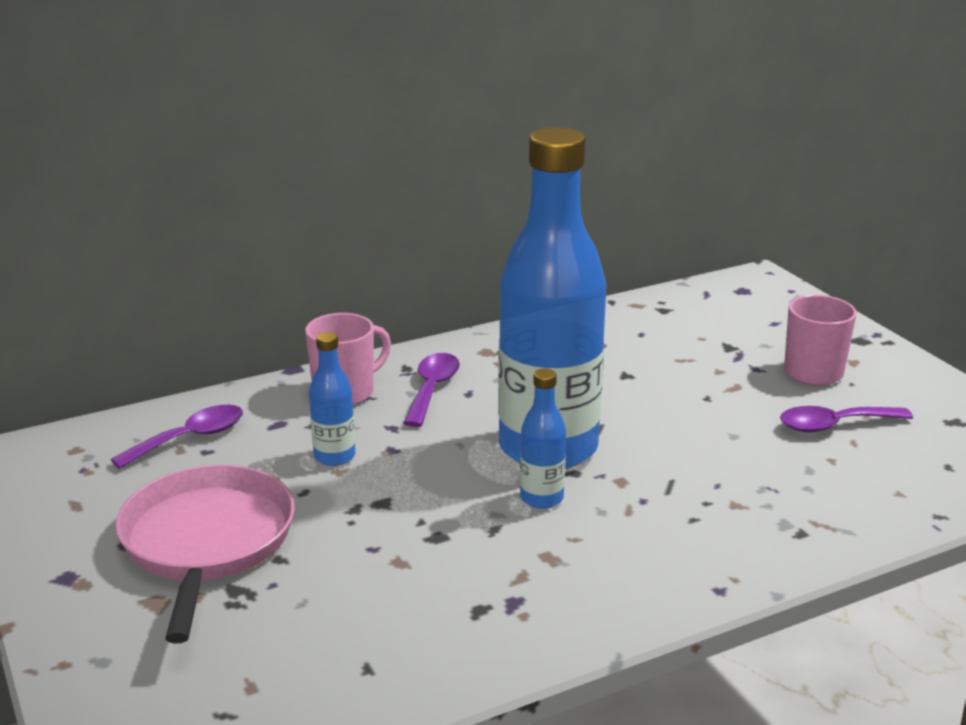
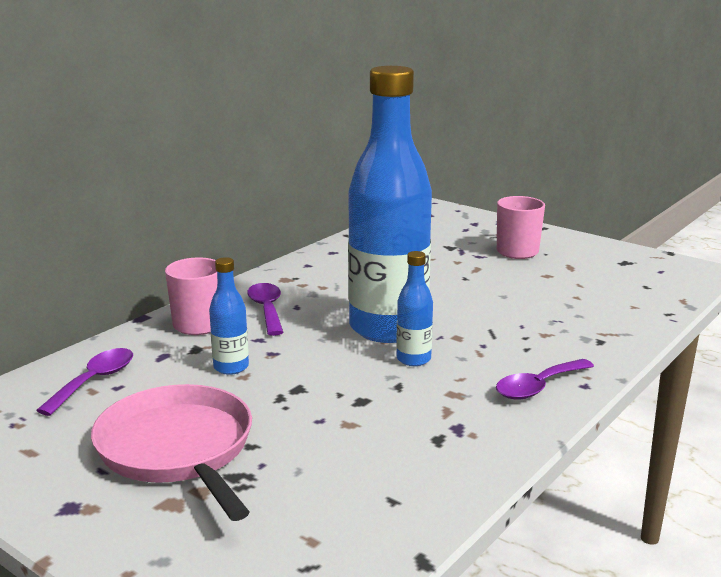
camera: 25 degrees left, 5 degrees down
(834, 425) = (559, 278): purple spoon -> purple spoon (538, 387)

